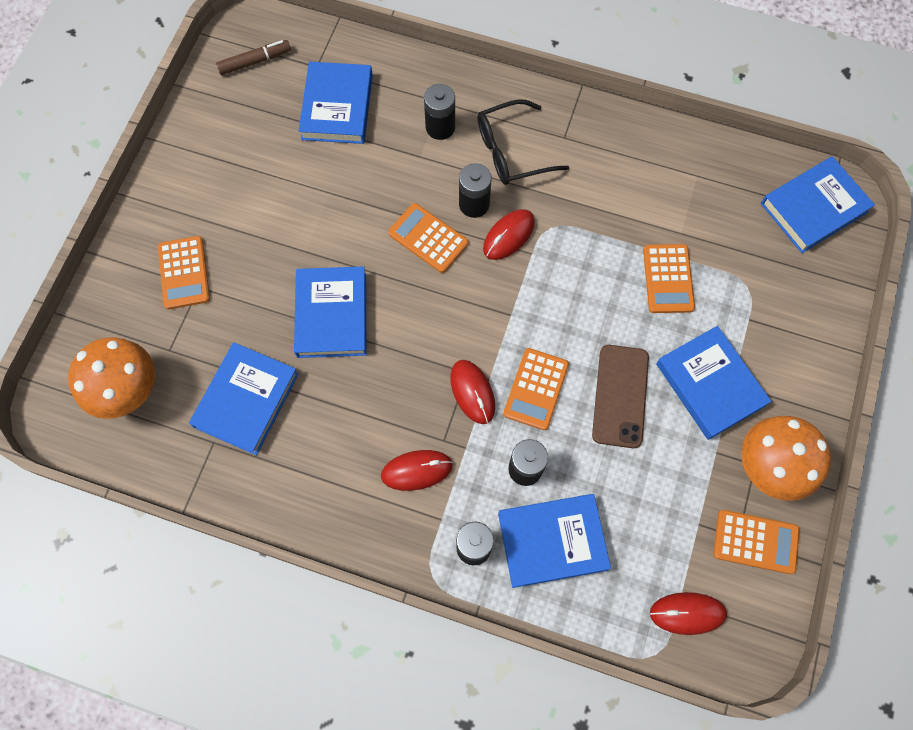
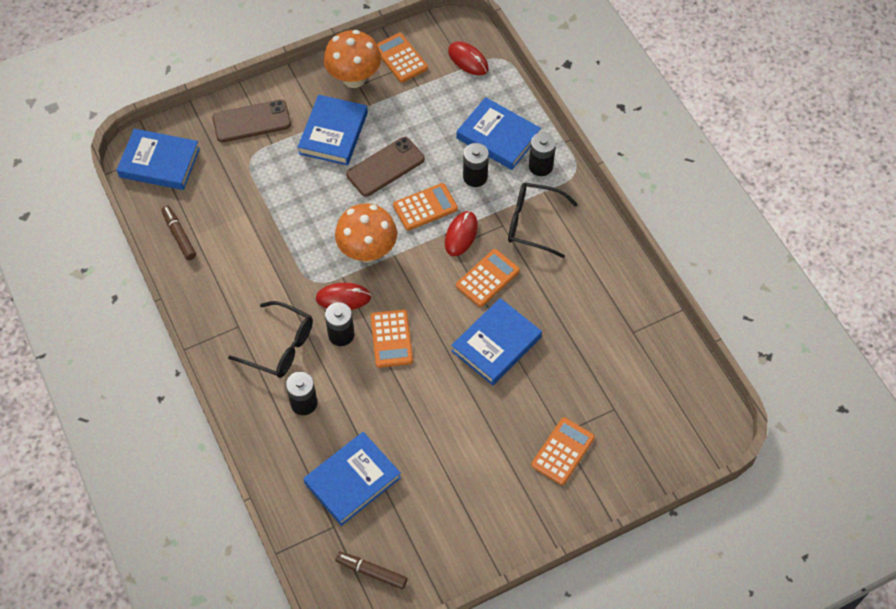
camera: 135 degrees left, 10 degrees down
(129, 391) = (659, 404): orange mushroom -> orange mushroom (367, 251)
(246, 400) = (593, 339): blue book -> none
(417, 470) = (533, 223): red mouse -> black glasses
(668, 279) = (286, 198): orange calculator -> orange calculator (487, 278)
(708, 163) = (179, 236): none -> brown marker
(795, 323) = (251, 121): none -> brown phone

